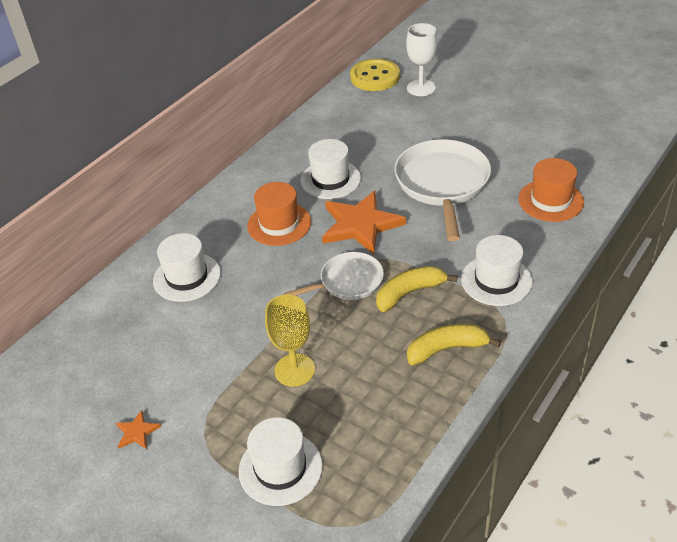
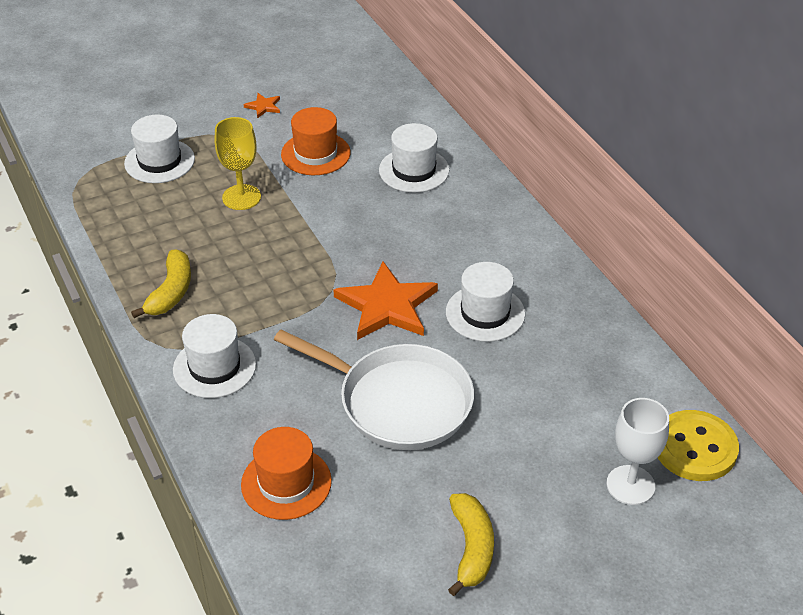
camera: 115 degrees right, 0 degrees up
(279, 224) = (440, 249): orange hat -> orange hat (315, 154)
(348, 282) = (312, 265): white pan -> none
(409, 293) = (258, 299): yellow banana -> yellow banana (471, 548)

